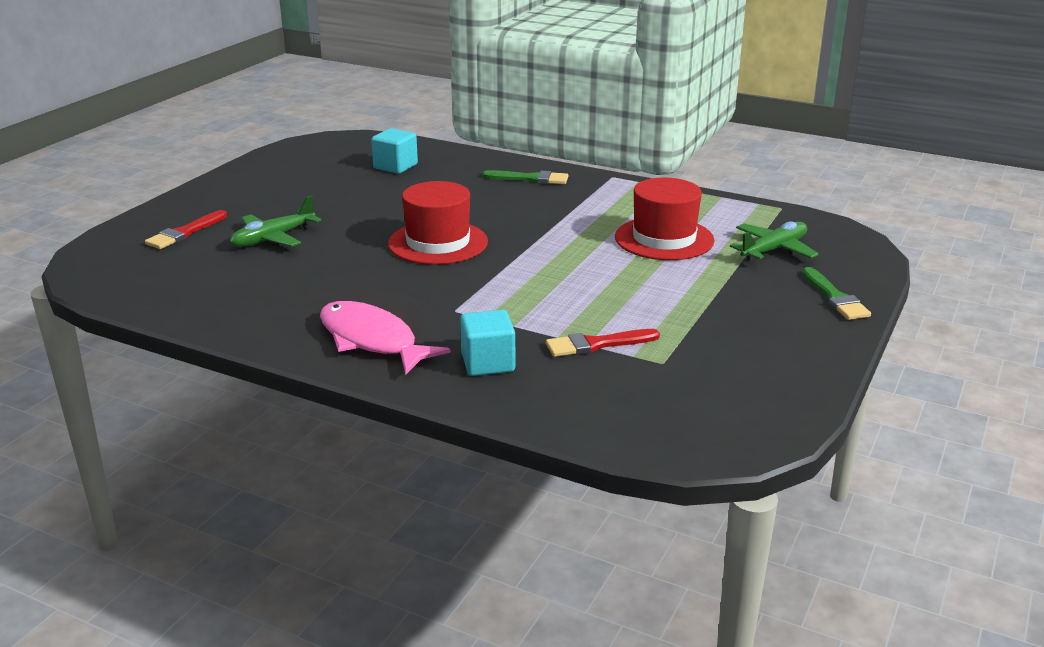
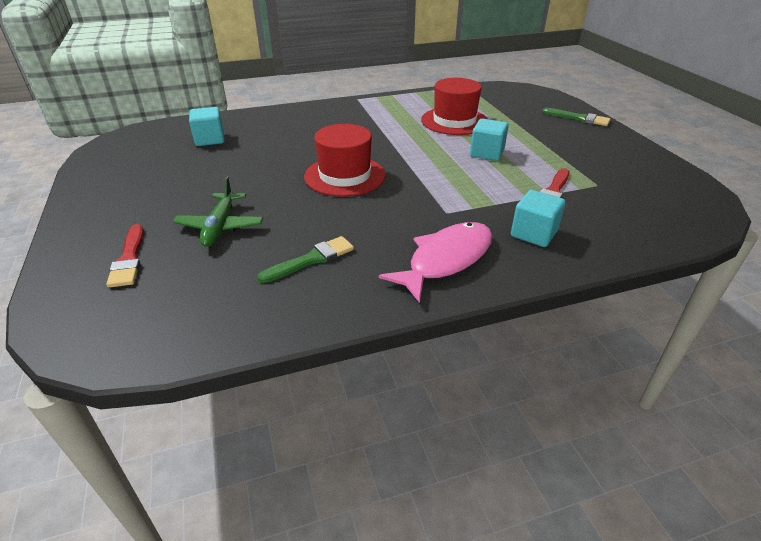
camera: 45 degrees left, 10 degrees up
(372, 340) = (445, 260): pink fish -> pink fish turned 135 degrees clockwise
(530, 179) = (315, 116): green brush -> green brush (311, 259)
(619, 282) = (487, 153): none -> turquoise cube
(774, 250) = (509, 107): green plane -> none

